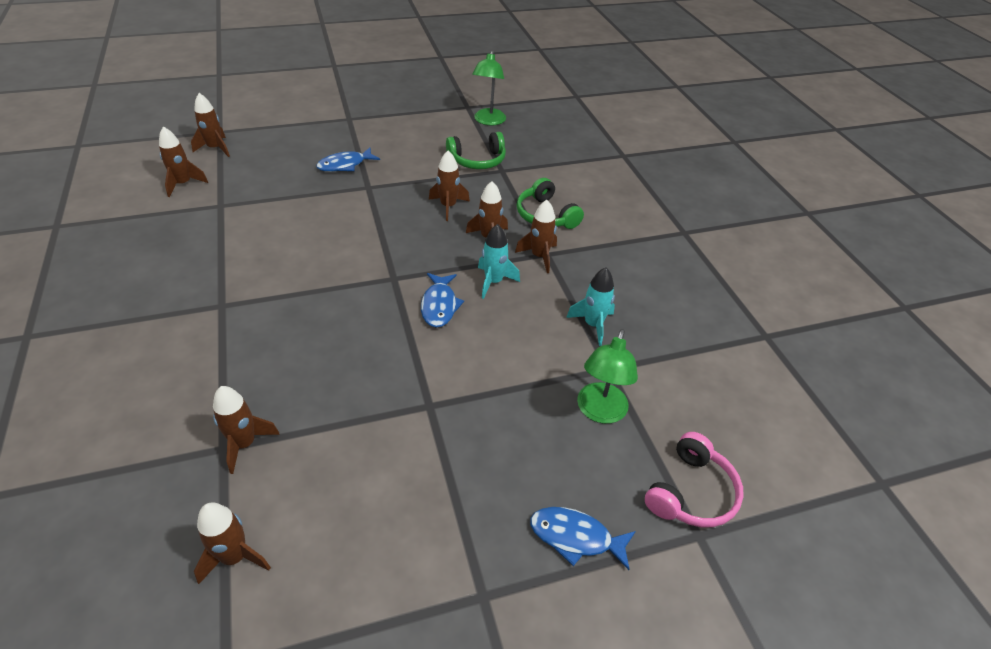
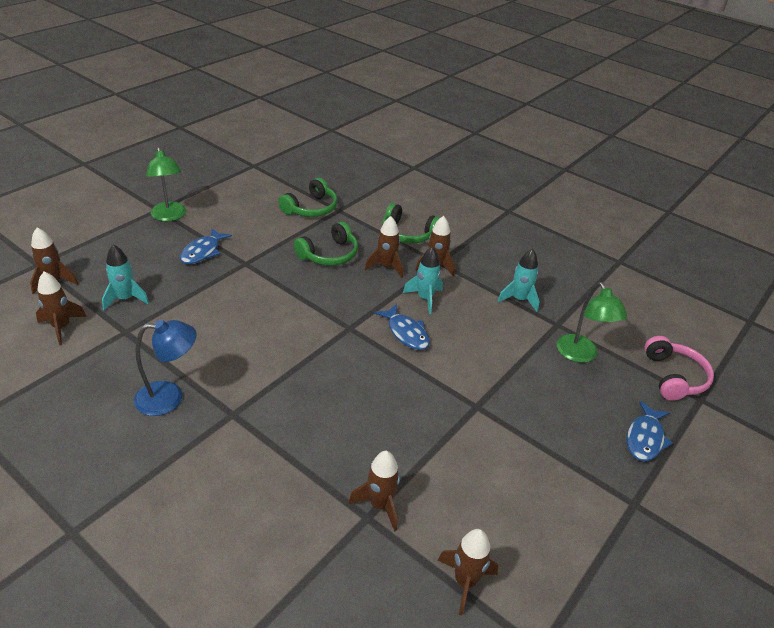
camera: 35 degrees left, 5 degrees down
(193, 270) = (169, 397): none -> blue lamp
(248, 180) = (125, 299): none -> turquoise rocket
(448, 206) = (329, 254): brown rocket -> green headphones
(488, 121) = (284, 172): green lamp -> green lamp (169, 216)
(575, 537) = (645, 438): blue fish -> blue fish turned 45 degrees counterclockwise

